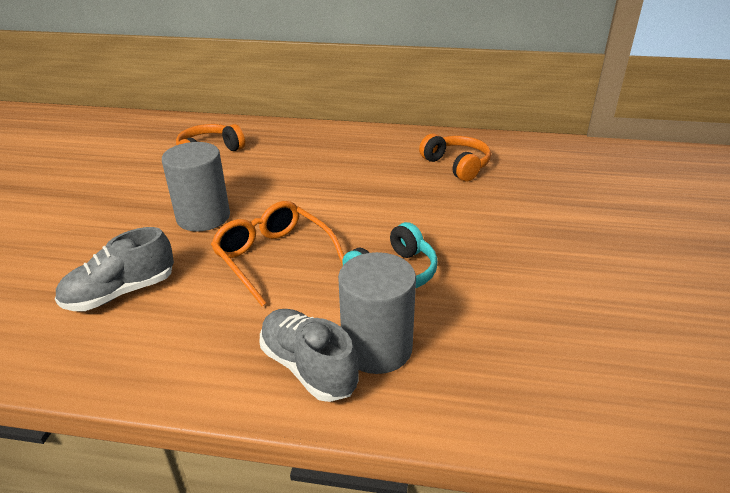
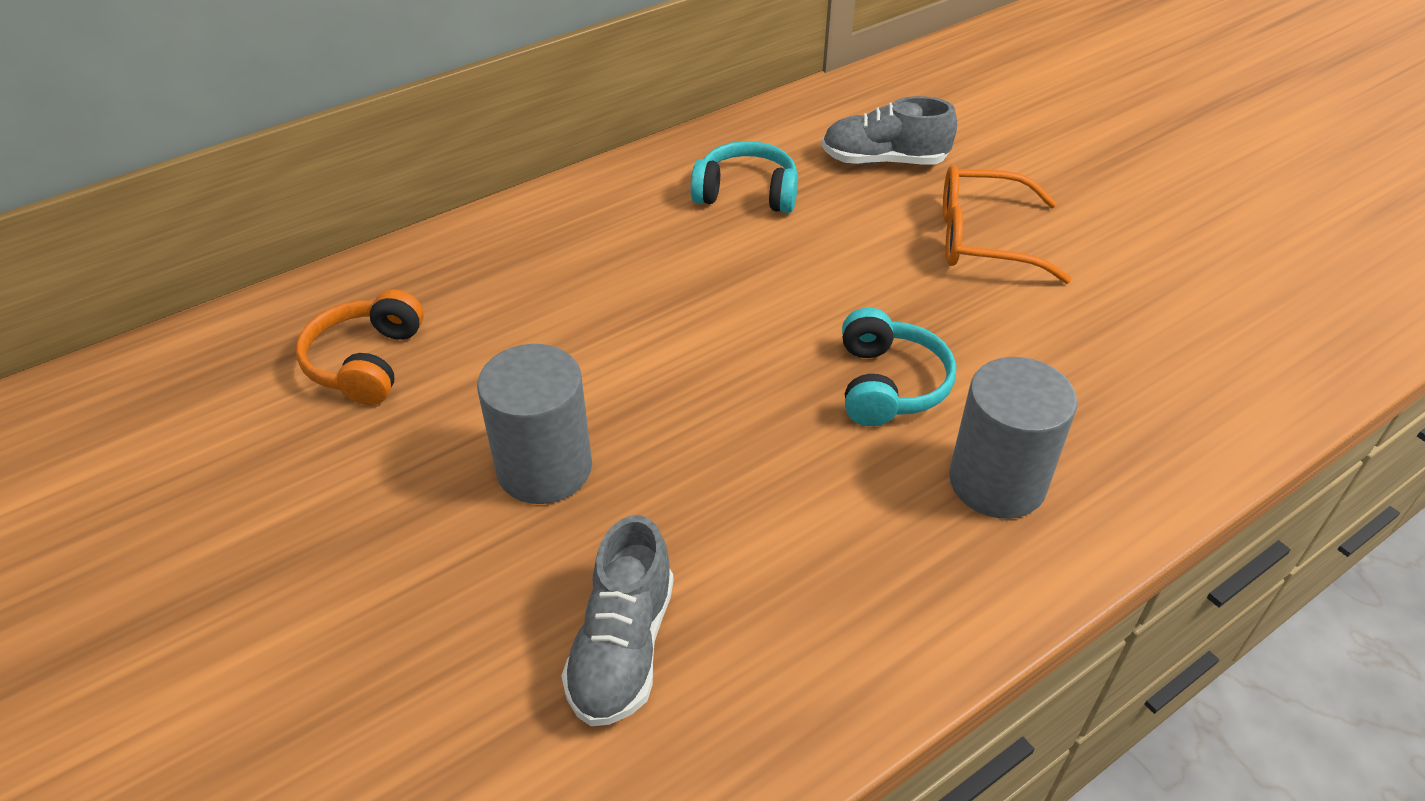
camera: 45 degrees left, 10 degrees up
(274, 258) = (733, 459): orange glasses -> orange glasses (983, 239)
(308, 367) = (971, 554): grey shoe -> grey shoe (884, 161)
(456, 165) = (746, 193): orange headphones -> turquoise headphones

